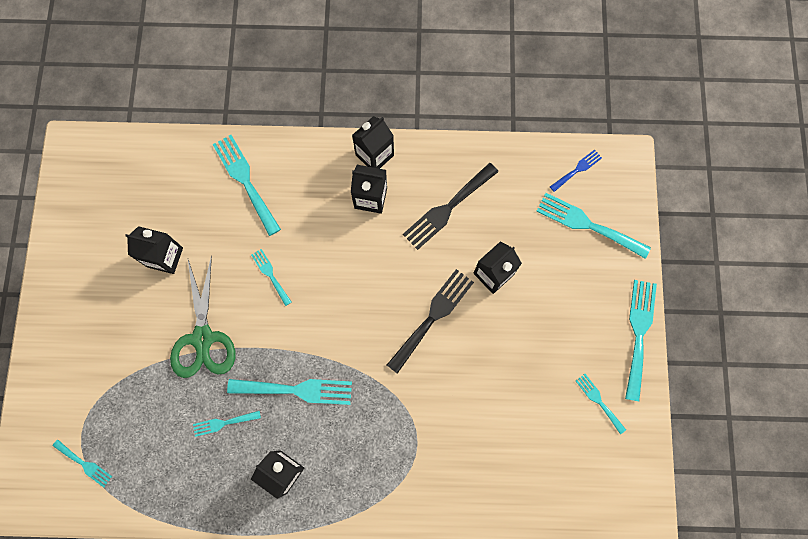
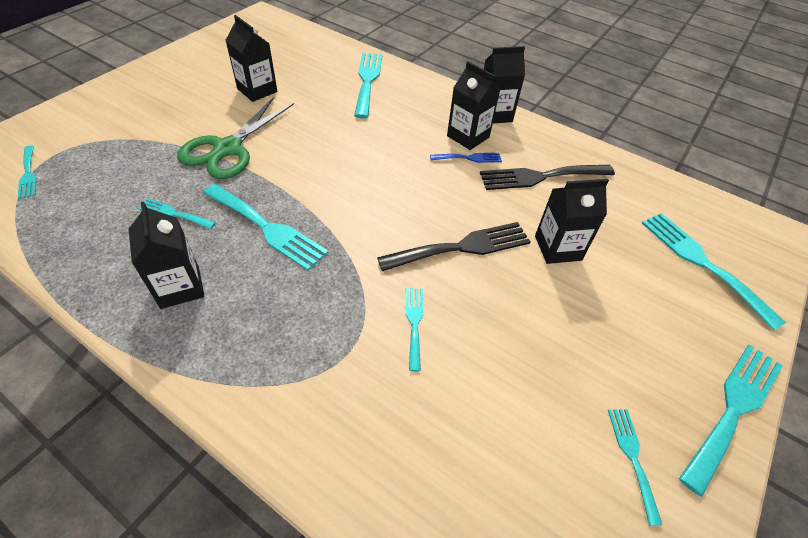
camera: 30 degrees right, 25 degrees down
(270, 274) = (330, 139): turquoise fork -> turquoise fork (414, 323)
(577, 169) = (710, 214): blue fork -> blue fork (469, 158)

